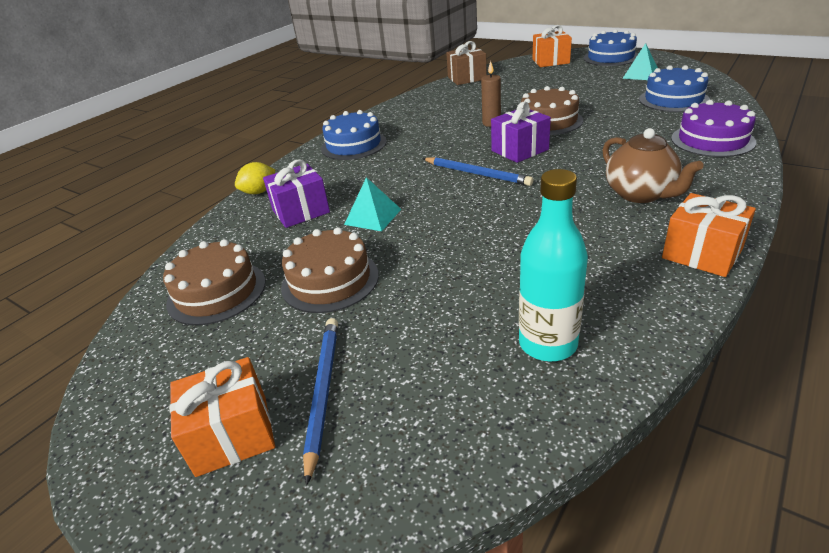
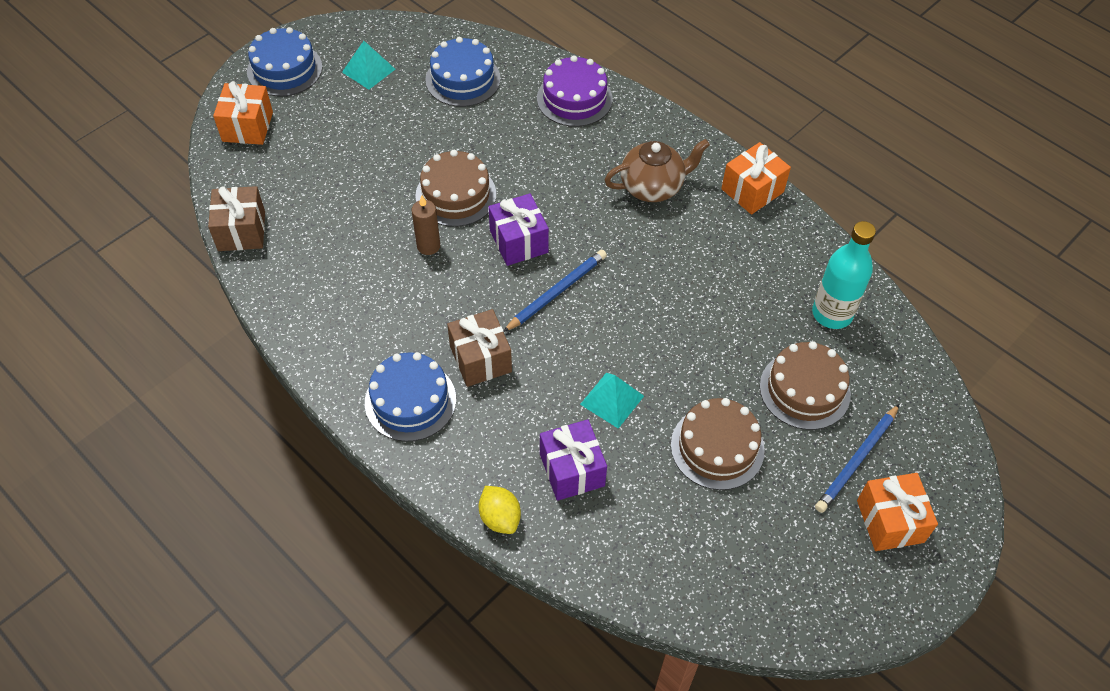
camera: 85 degrees left, 20 degrees up
(216, 292) = (709, 549): brown cake -> brown cake (804, 390)
(322, 392) = (857, 460): blue pencil -> blue pencil turned 60 degrees counterclockwise
(396, 159) = (480, 359): none -> brown gift

